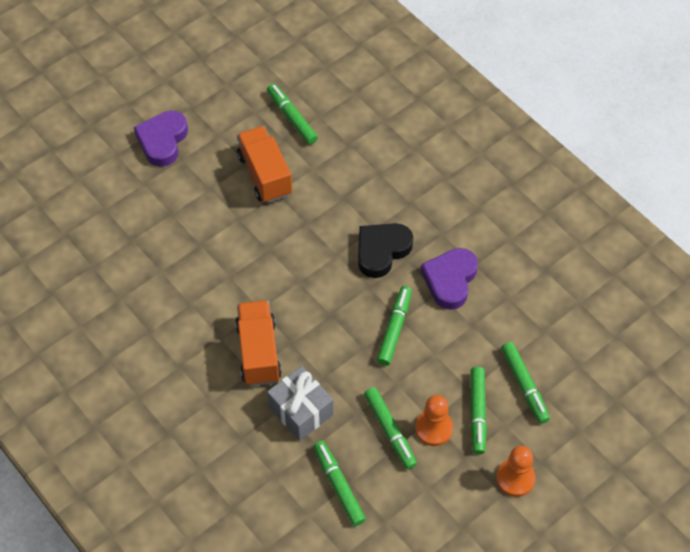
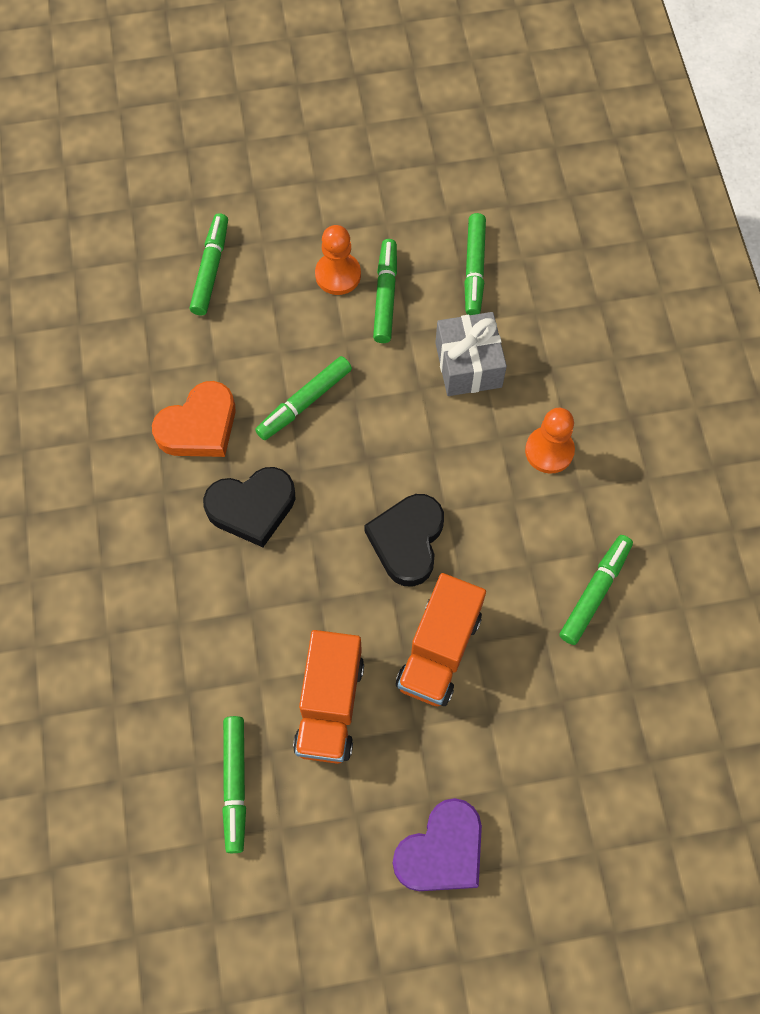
camera: 150 degrees left, 10 degrees up
(258, 352) = (478, 457): orange truck -> orange truck (439, 650)
(273, 279) = (407, 541): none -> black heart
(450, 280) = (199, 426): purple heart -> orange heart
(477, 413) = (281, 267): green marker -> green marker (595, 592)
(515, 478) = (291, 188): orange pawn -> orange pawn (549, 451)

